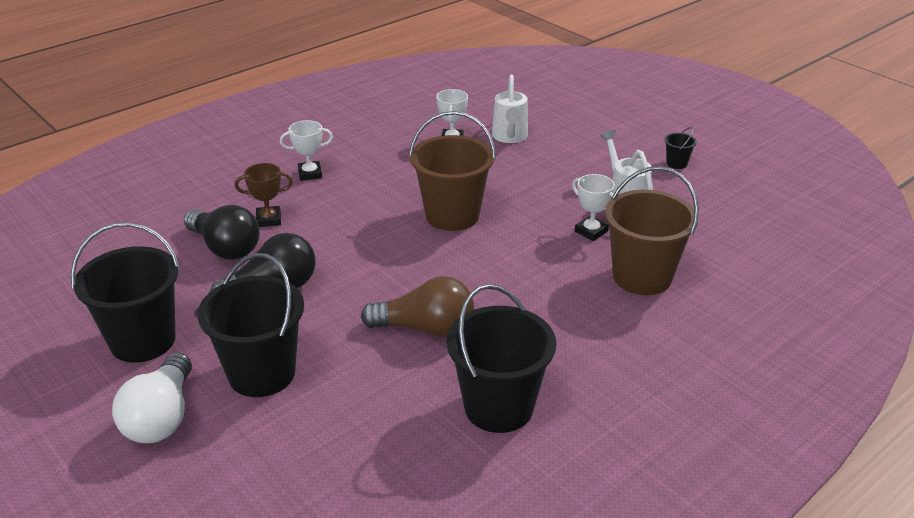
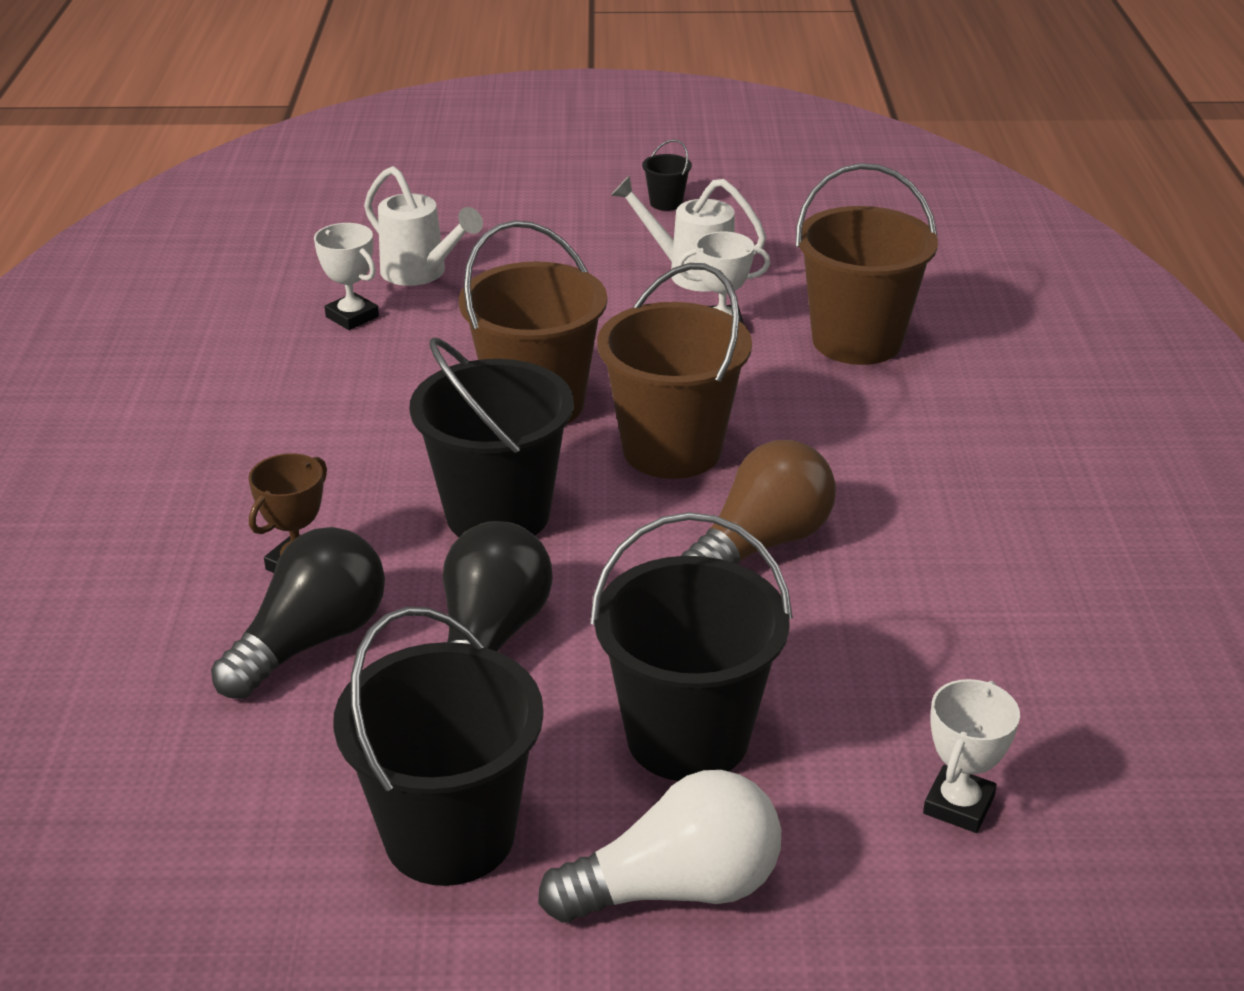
camera: 50 degrees left, 0 degrees up
(161, 417) = (676, 888): white light bulb -> white light bulb turned 60 degrees counterclockwise
(225, 247) = (311, 641): black light bulb -> black light bulb turned 45 degrees counterclockwise
(310, 174) = (234, 471): white trophy -> white trophy (958, 805)
(467, 268) = (672, 450): none -> brown bucket
(498, 407) = (984, 563): black bucket -> black bucket (498, 514)

